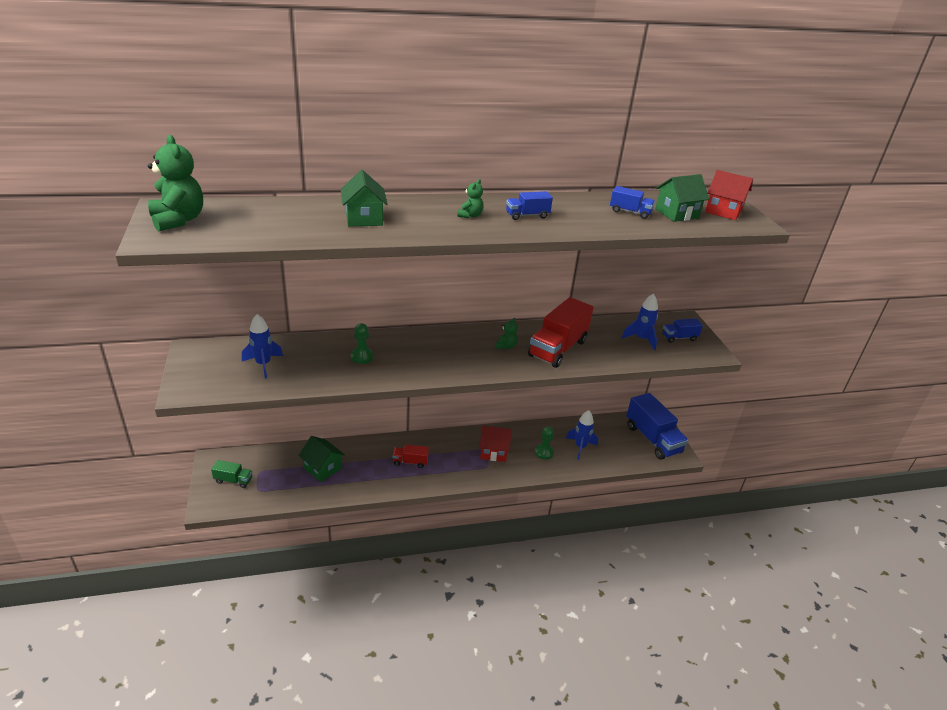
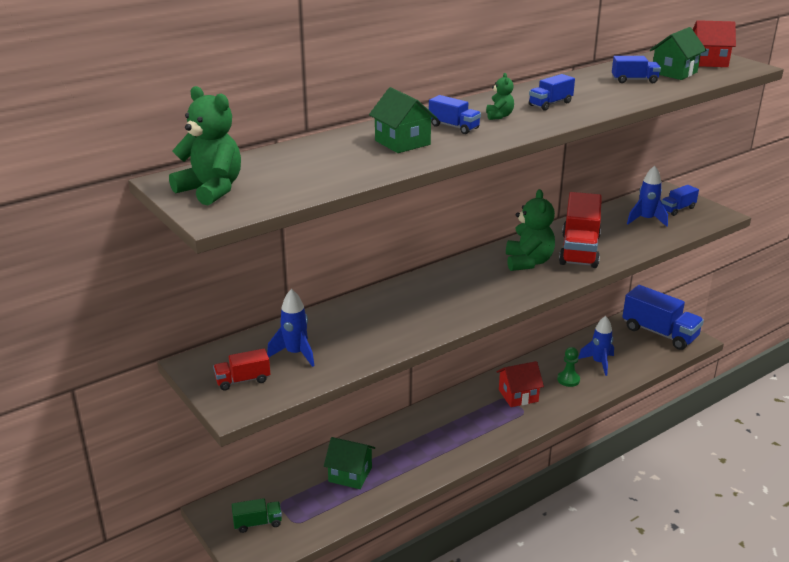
camera: 20 degrees left, 5 degrees down
(362, 357) = (394, 314): green pawn -> none
(410, 462) = (440, 435): red truck -> red truck (243, 380)
(421, 216) = (454, 127): none -> blue truck
(506, 346) = (528, 262): green teddy bear -> green teddy bear, size x2.00

